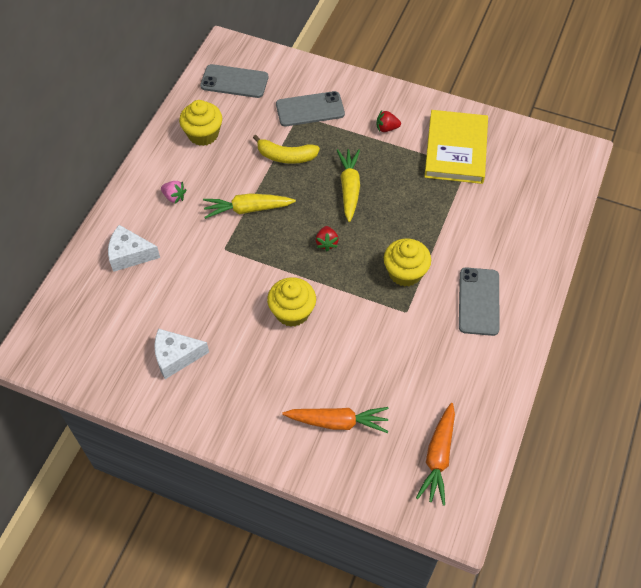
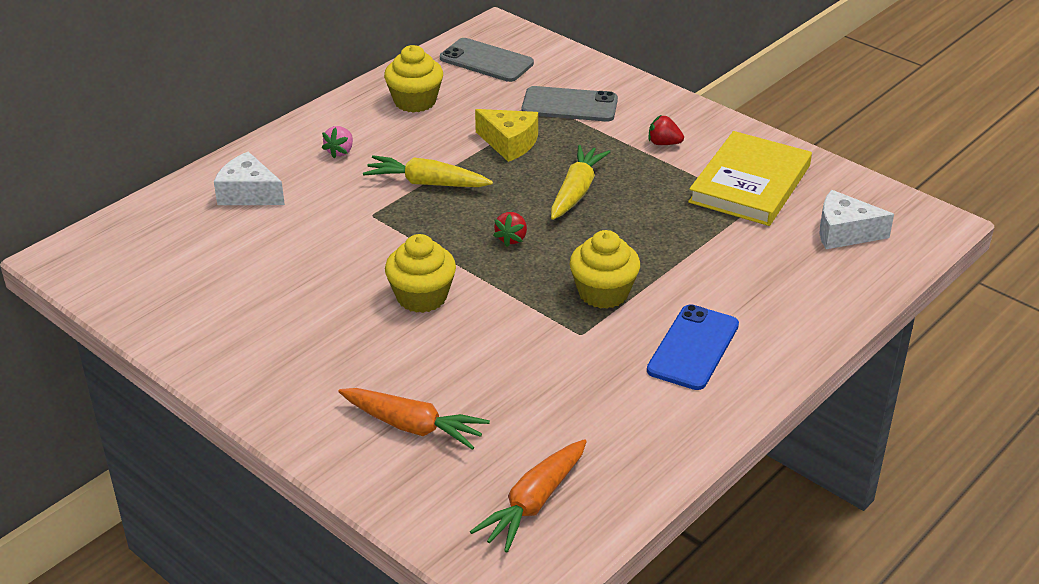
camera: 20 degrees right, 20 degrees down
(174, 197) = (340, 152): pink strawberry -> pink strawberry turned 60 degrees clockwise
(176, 357) = (241, 305): white cheese -> white cheese (844, 233)
(286, 156) = (509, 143): yellow banana -> yellow cheese
(479, 301) = (693, 348): grey phone -> blue phone

